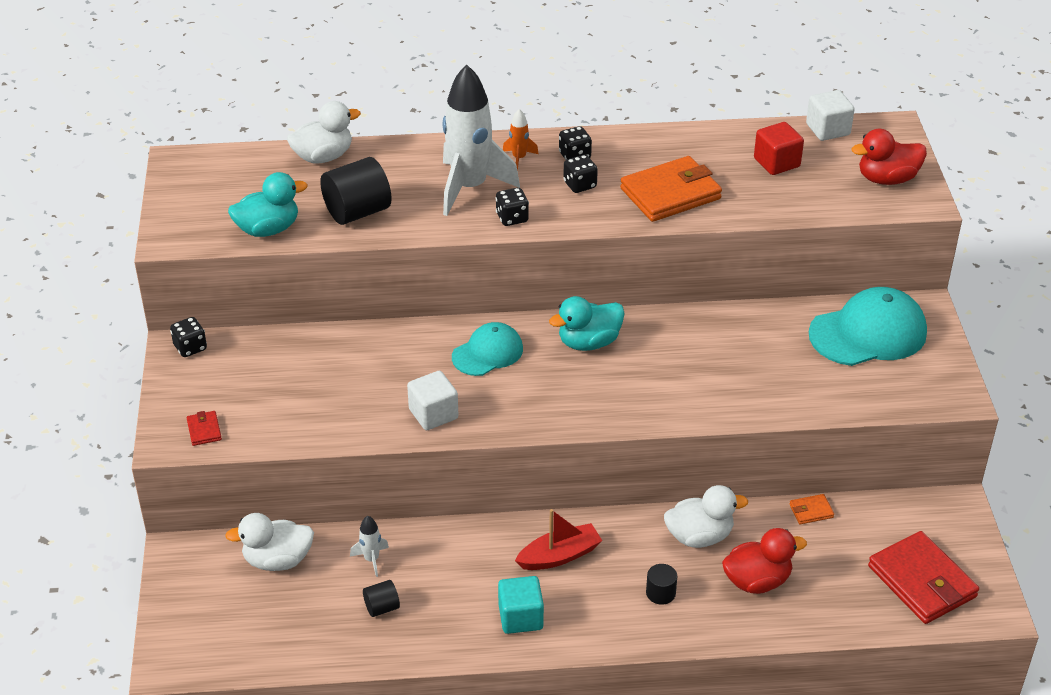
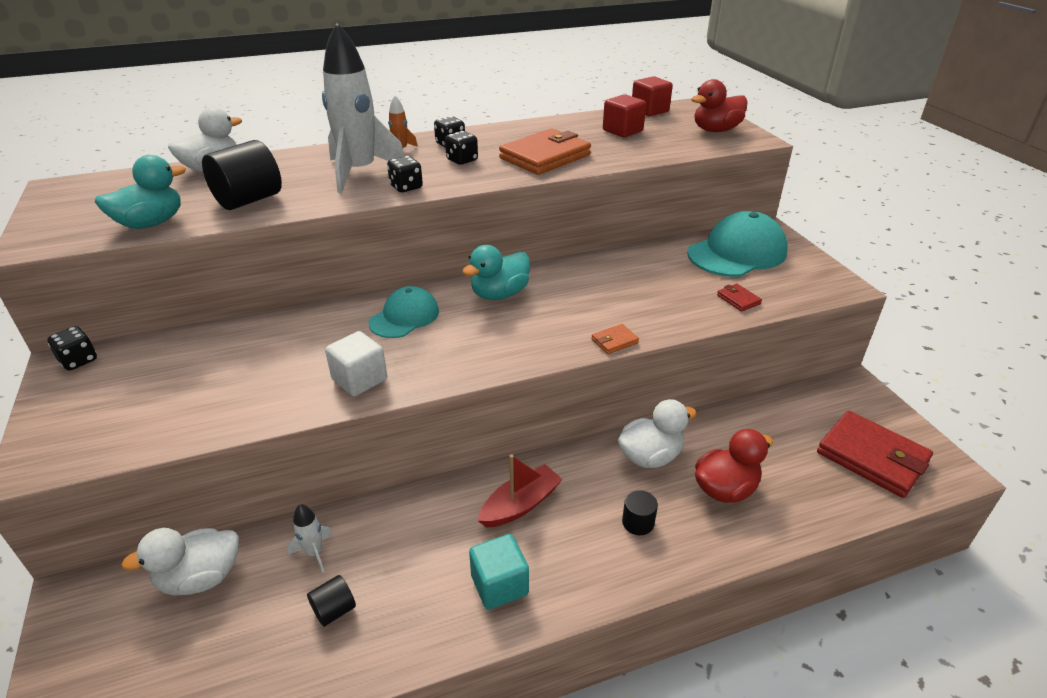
camera: 15 degrees left, 5 degrees down
(204, 430) = (85, 442): red wallet -> red wallet (738, 299)
(811, 511) = (738, 413): orange wallet -> orange wallet (614, 341)
(828, 129) = (649, 110): white cube -> red cube

